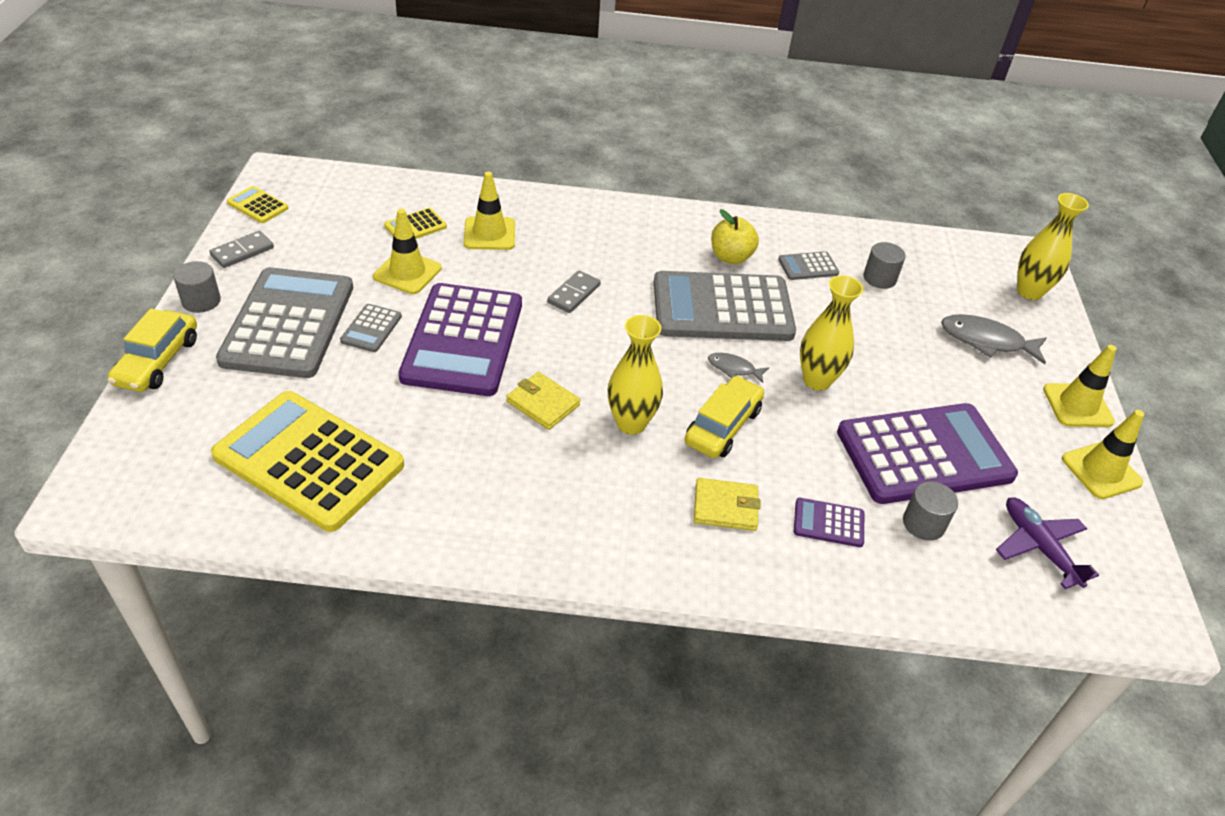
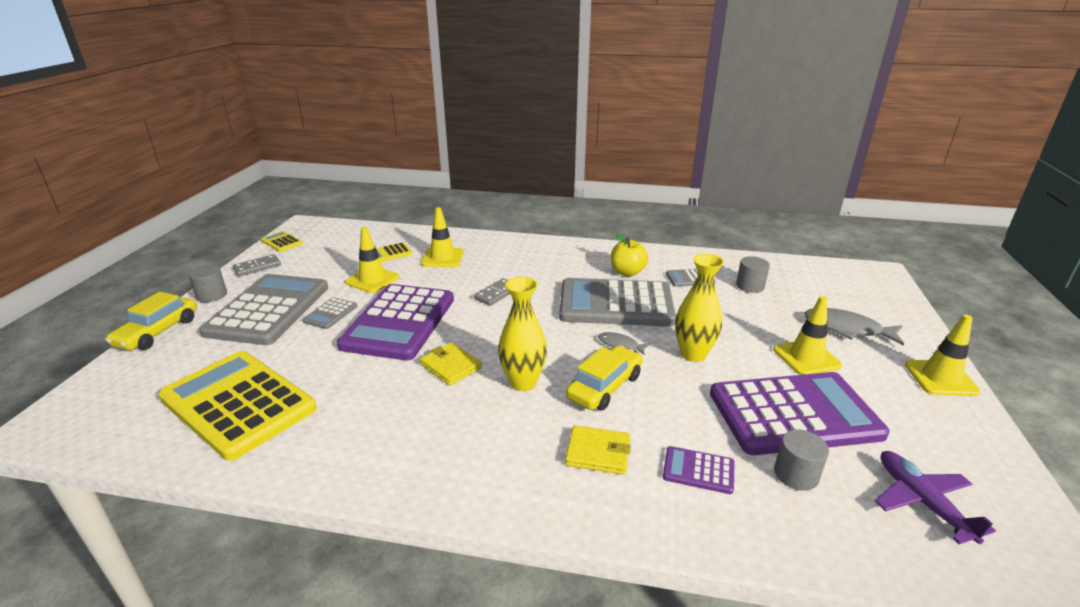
camera: 10 degrees right, 15 degrees down
(1029, 292) = (881, 296): yellow vase -> none
(1101, 471) = (976, 433): yellow traffic cone -> yellow traffic cone (806, 358)

